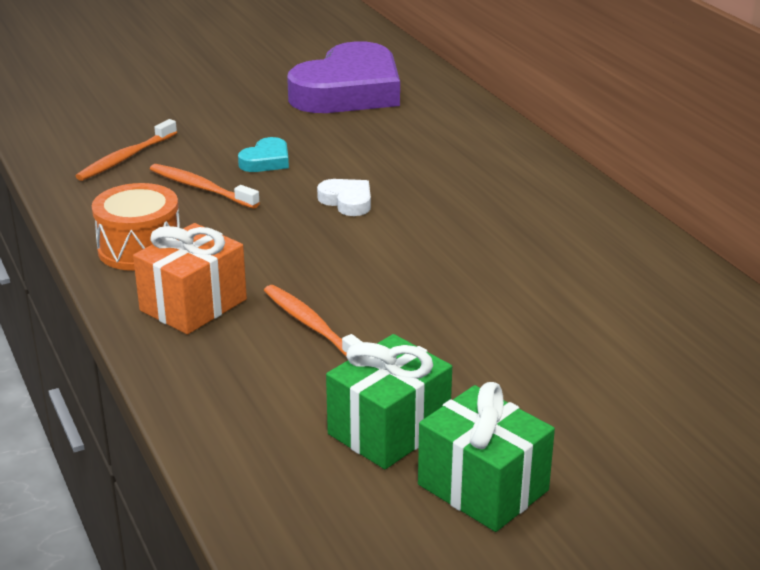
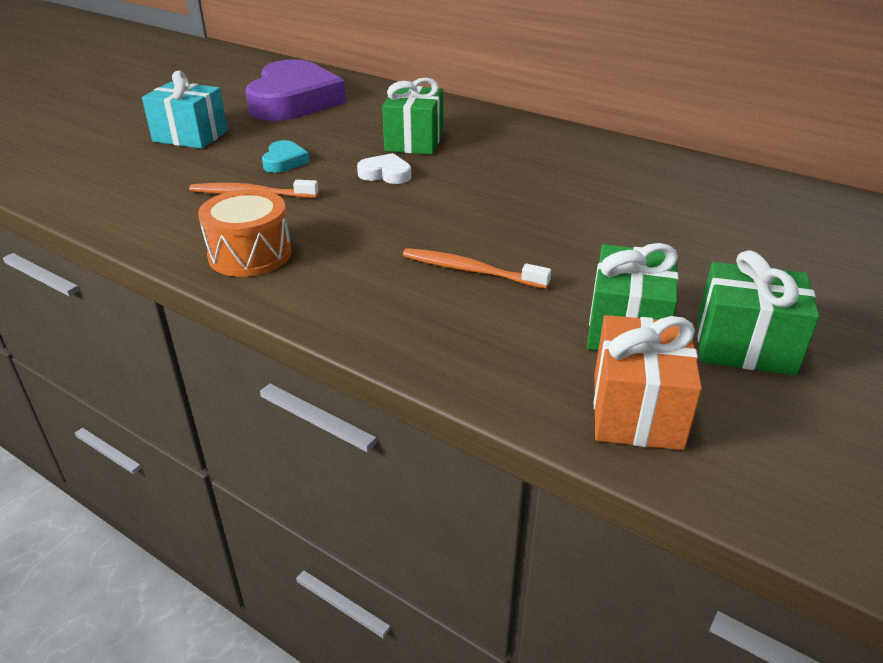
camera: 30 degrees left, 5 degrees up
(126, 158) = (153, 187): orange toothbrush -> none
(193, 305) = (352, 285): orange gift -> orange gift (636, 410)
(209, 110) = (190, 136): none -> turquoise gift
(418, 171) = (414, 141): none -> green gift

